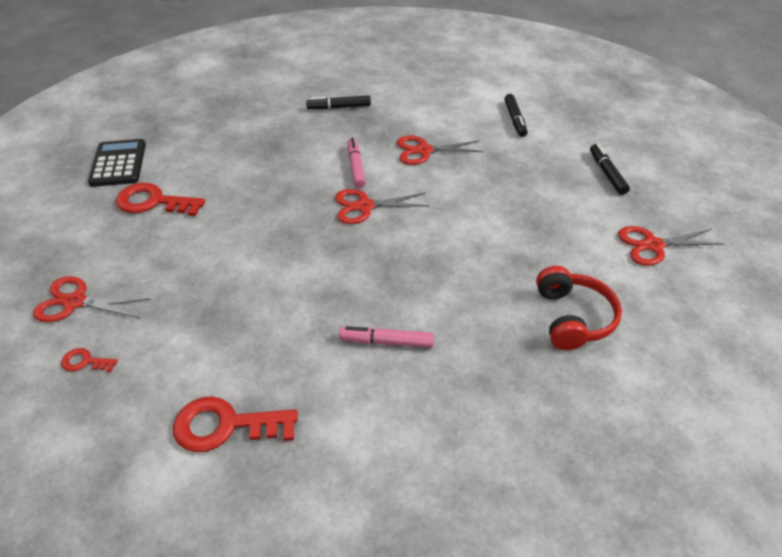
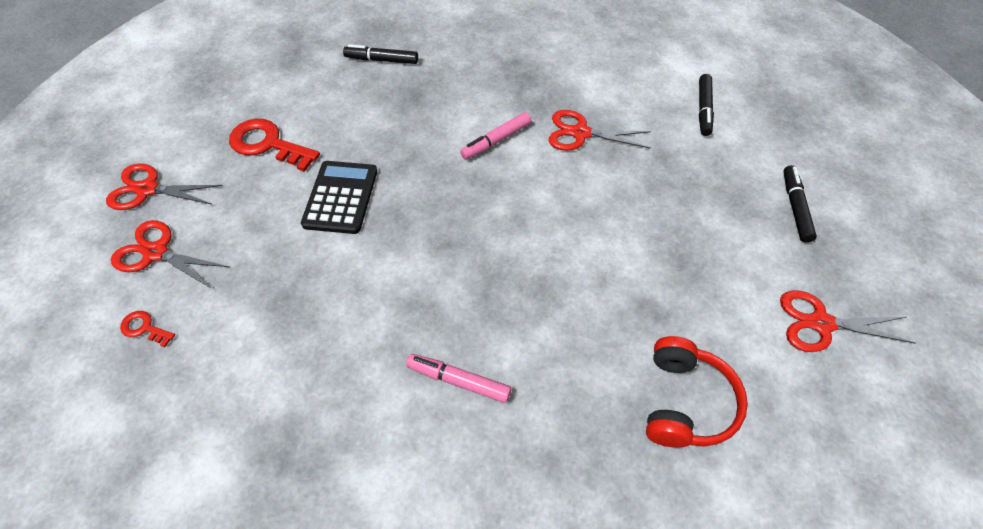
camera: 15 degrees right, 10 degrees up
(118, 163) = (247, 88): black calculator -> black calculator (340, 197)
(226, 426) = (258, 444): red key -> none
(339, 107) = (501, 57): black marker -> black marker (382, 60)
(356, 167) = (496, 141): pink marker -> pink marker turned 135 degrees counterclockwise
(364, 206) = (489, 195): red scissors -> red scissors (147, 189)

